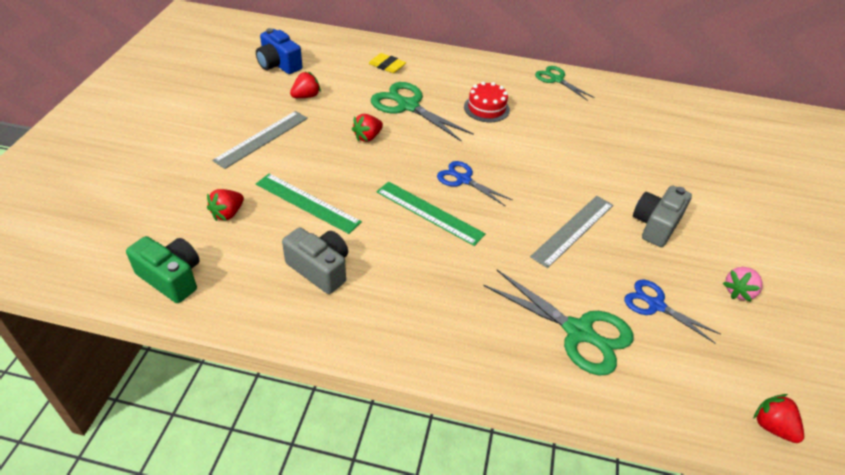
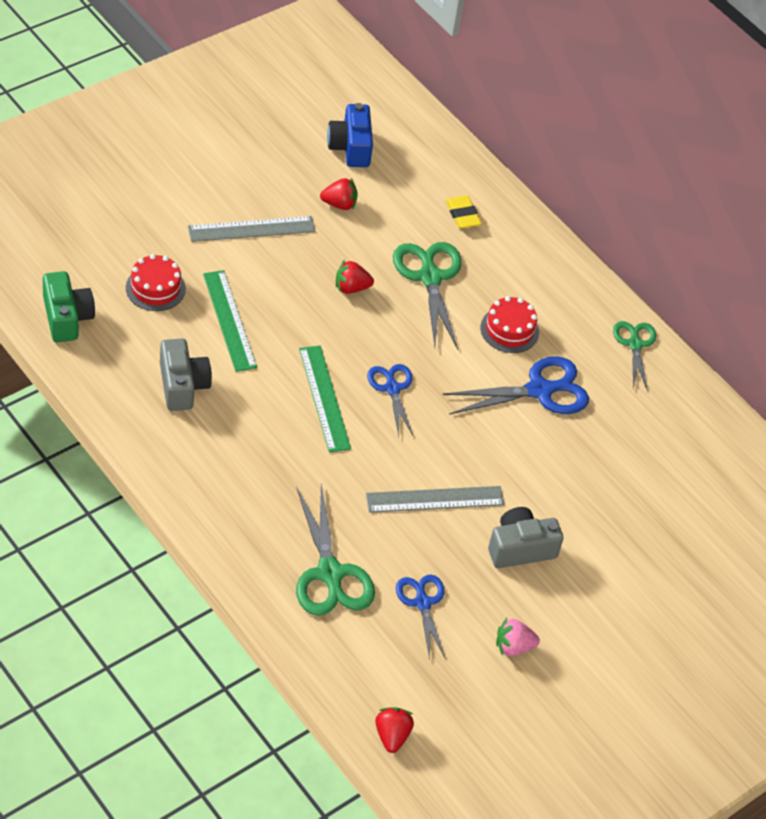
camera: 35 degrees right, 5 degrees up
(228, 213) = (155, 288): red strawberry -> red cake
(544, 129) = (540, 390): none -> blue scissors

